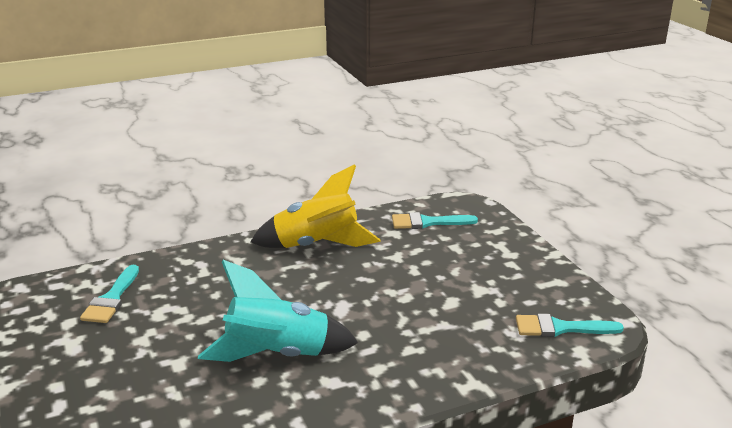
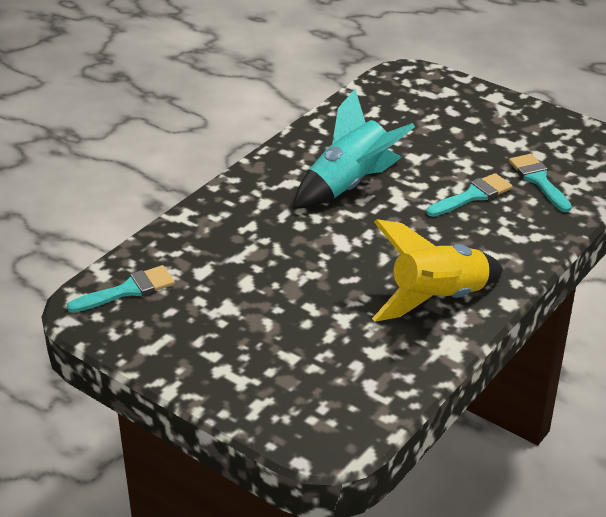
camera: 150 degrees right, 10 degrees up
(427, 222) = (350, 384): turquoise brush -> turquoise brush (473, 195)

